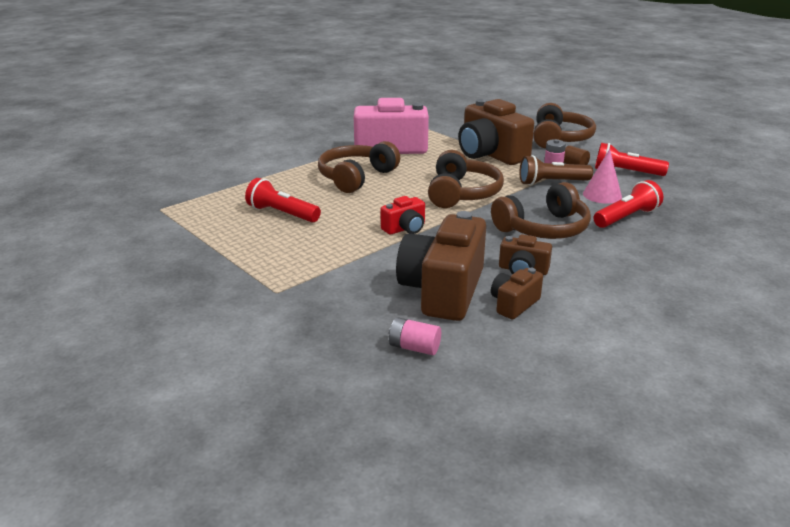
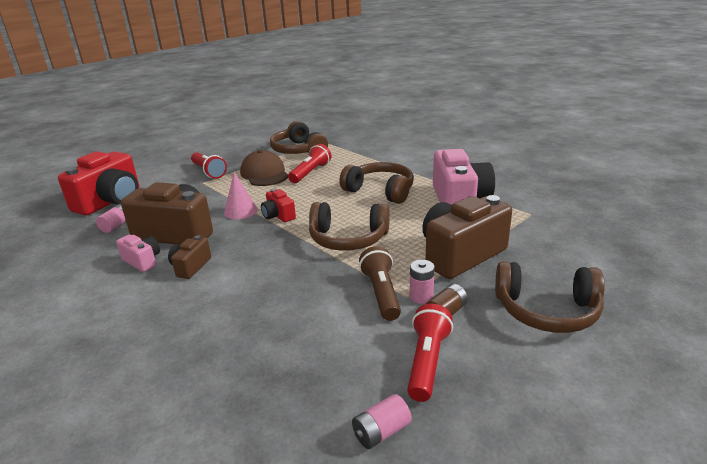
camera: 90 degrees right, 0 degrees up
(267, 244) = (264, 174): none -> brown cap
(318, 375) = (111, 201): none -> red camera
(514, 304) = (142, 261): brown camera -> pink camera
(543, 228) = (265, 281): brown headphones -> brown headphones (298, 150)
(602, 195) = (346, 329): pink cone -> pink cone (240, 211)
(626, 217) = (281, 341): red flashlight -> red flashlight (208, 172)
(693, 187) = (381, 432): none -> pink battery

